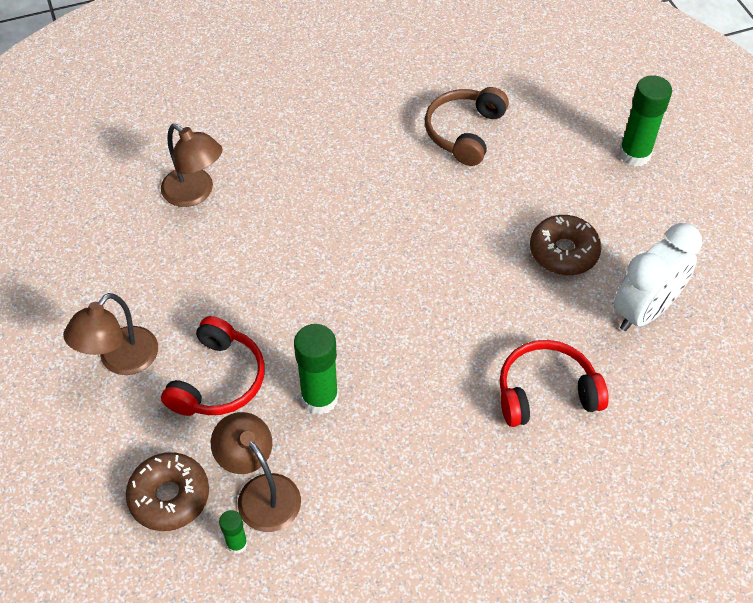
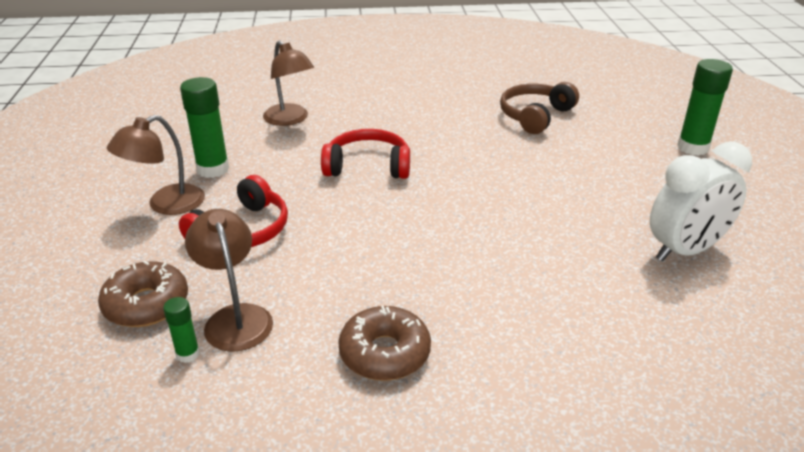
camera: 15 degrees right, 20 degrees down
(319, 398) = (329, 259): green glue stick -> green glue stick (213, 169)
(546, 392) = (563, 294): red headphones -> red headphones (368, 166)
(563, 252) = (608, 198): brown donut -> brown donut (385, 353)

